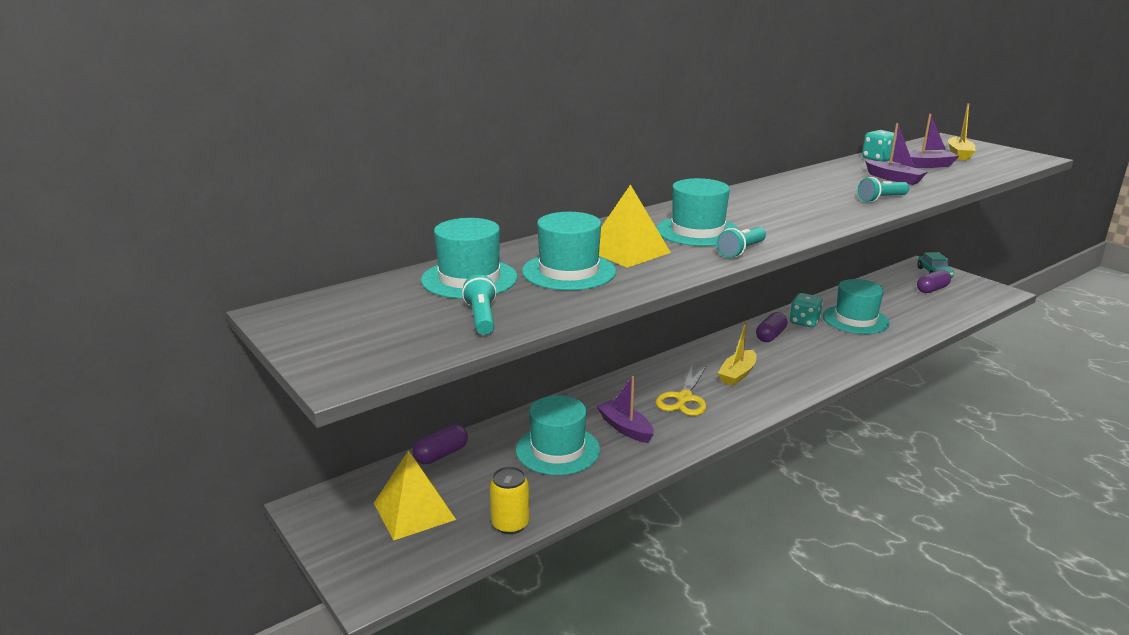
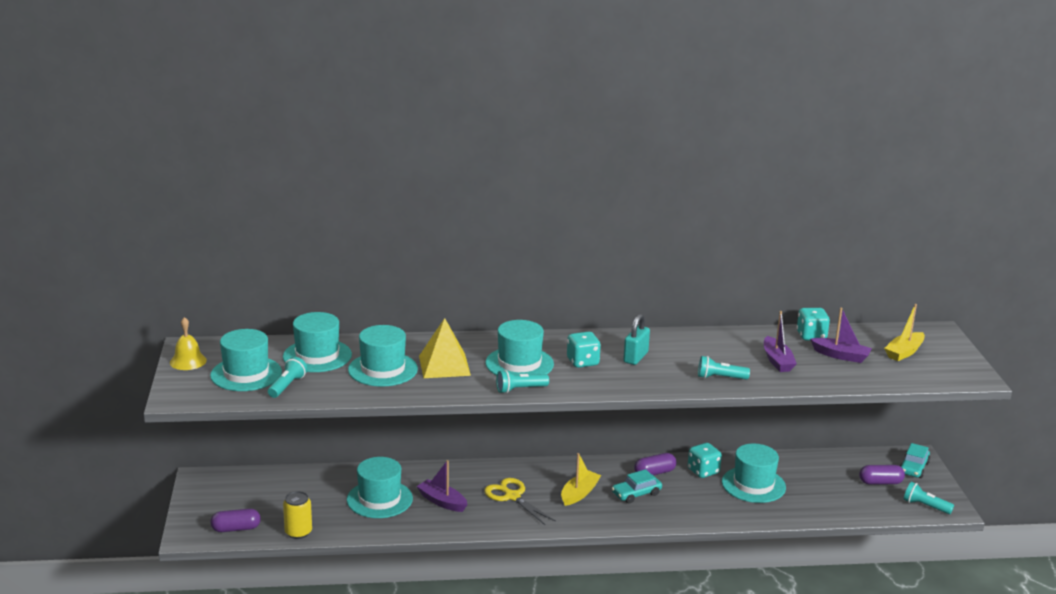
camera: 30 degrees right, 0 degrees up
(299, 329) = (188, 361): none -> yellow bell
(405, 320) = (246, 374): none -> turquoise hat
(414, 511) = (253, 503): yellow pyramid -> none
(441, 454) = (304, 475): purple capsule -> purple capsule (236, 529)
(625, 428) = (442, 502): purple boat -> purple boat turned 45 degrees counterclockwise
(684, 398) = (512, 496): yellow scissors -> yellow scissors turned 90 degrees clockwise
(737, 374) = (579, 493): yellow boat -> yellow boat turned 150 degrees clockwise
(750, 216) = (582, 362): none -> turquoise dice
(783, 357) = (636, 494): none -> turquoise car
(786, 202) = (635, 357): none -> turquoise padlock
(986, 296) = (925, 506): none -> turquoise flashlight

